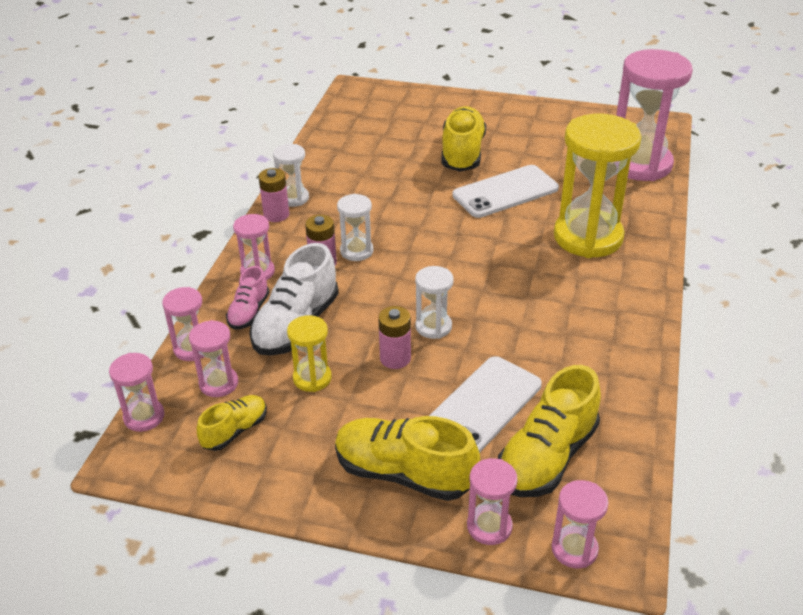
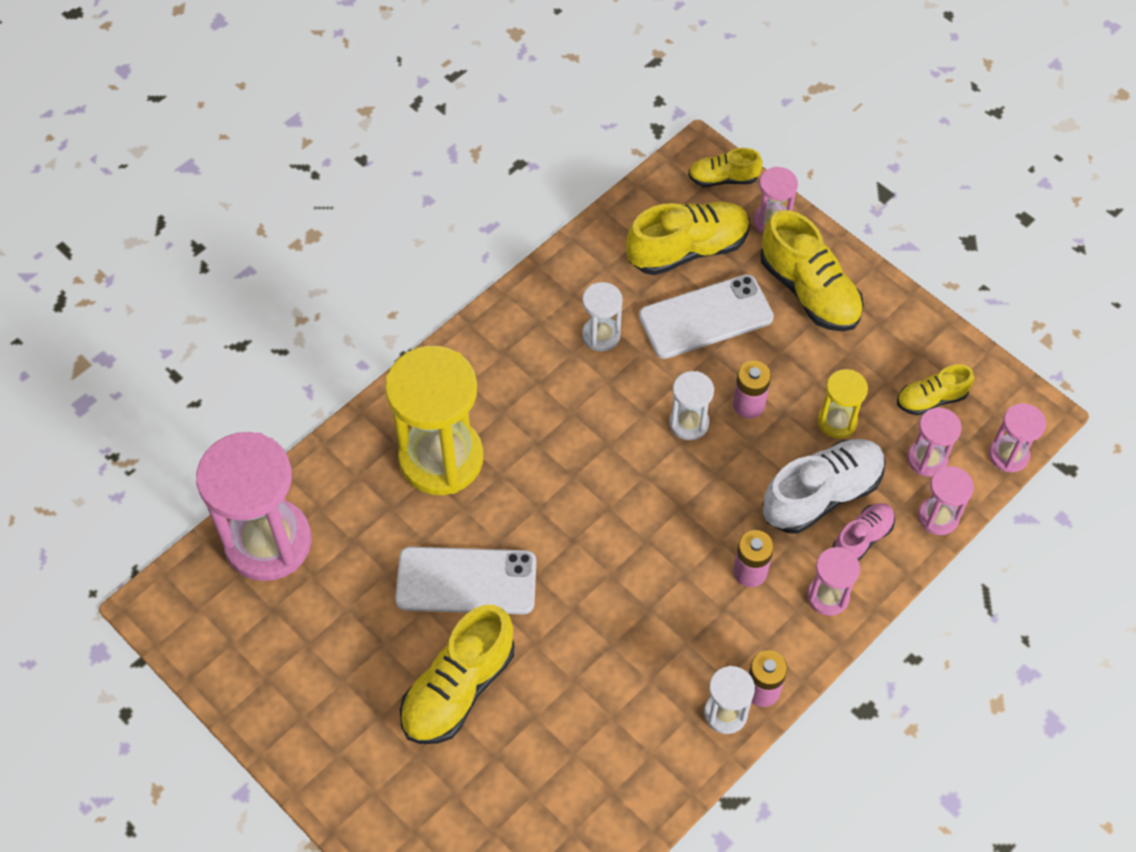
camera: 150 degrees left, 20 degrees up
(356, 251) = (702, 572): white hourglass -> white hourglass (601, 335)
(574, 549) = (723, 178): pink hourglass -> yellow shoe

